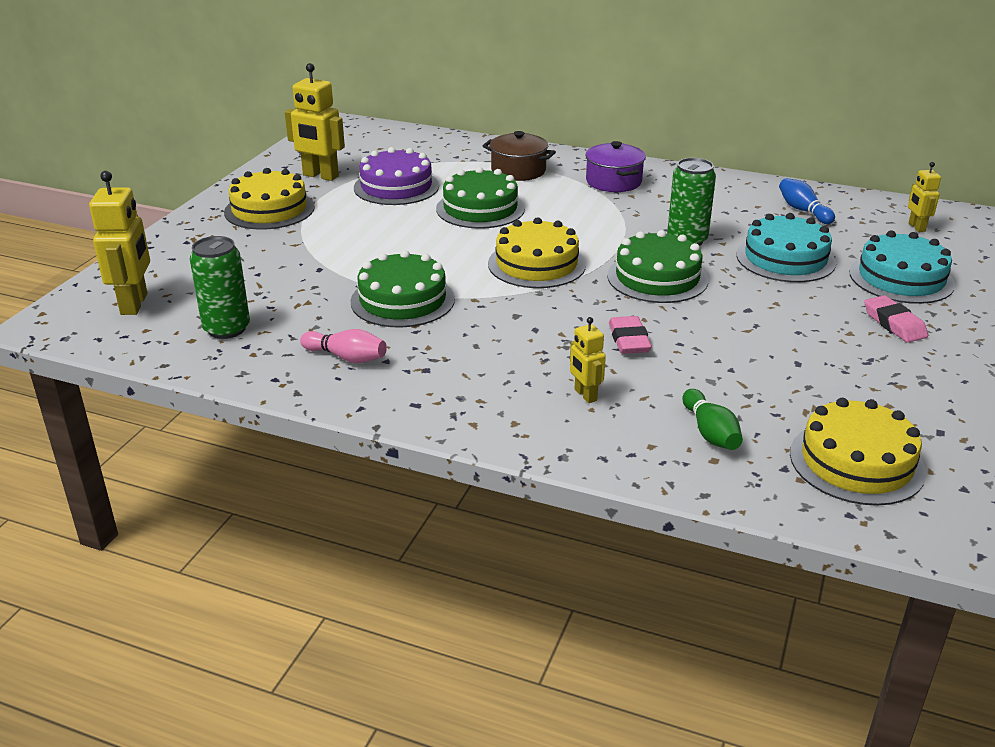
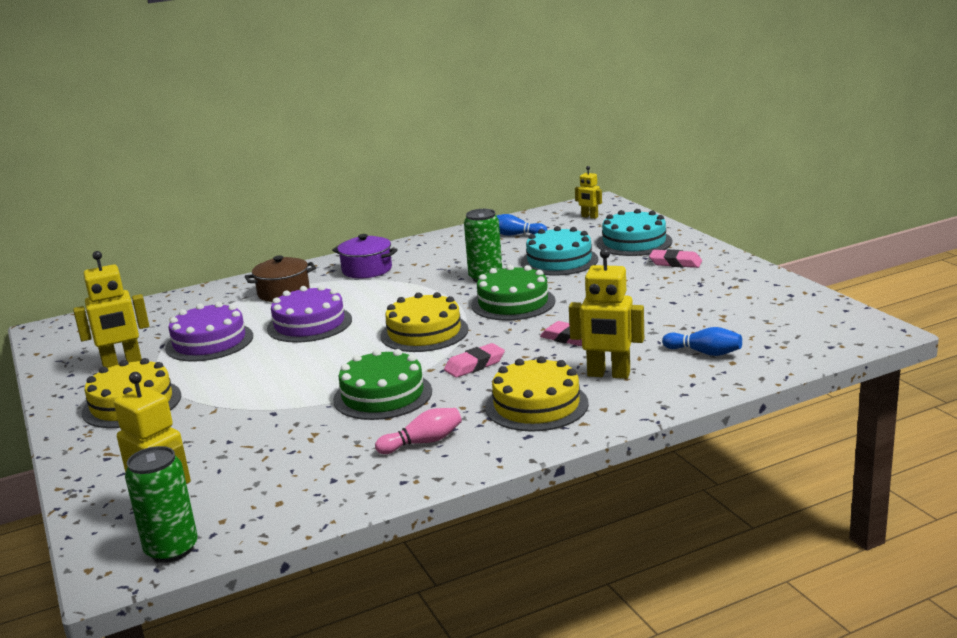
camera: 45 degrees left, 10 degrees down
(227, 329) = (291, 481): green can -> green can (172, 549)
(480, 208) = (309, 324): green cake -> purple cake
(510, 317) = (474, 365): none -> pink eraser
(585, 395) = (608, 374): yellow robot -> yellow robot, size x1.80
(710, 432) = (704, 352): green bowling pin -> blue bowling pin
(856, 462) = (788, 326): yellow cake -> yellow cake (536, 405)

